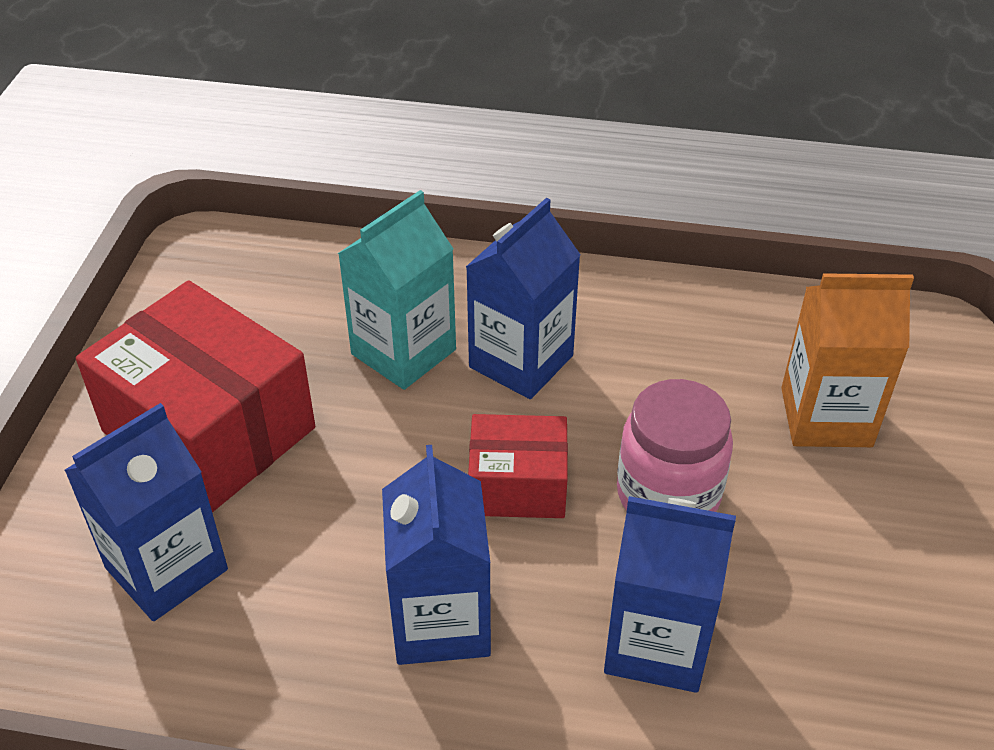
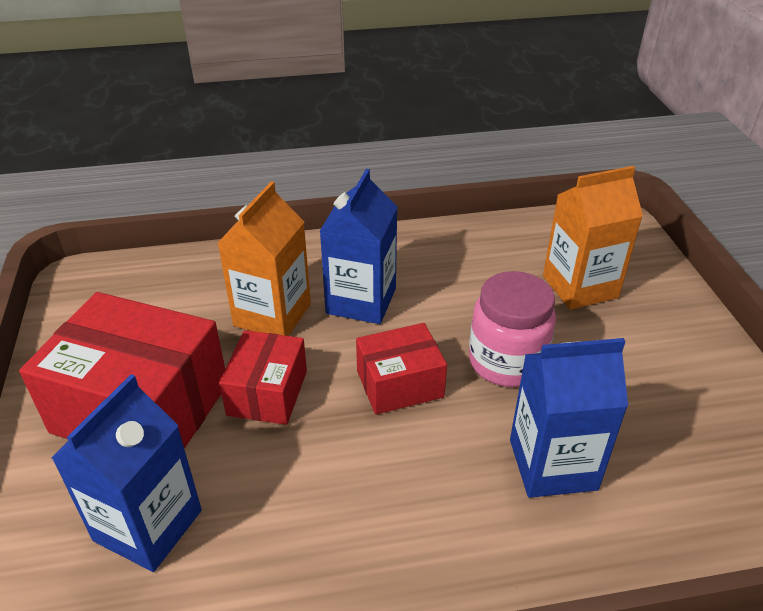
camera: 20 degrees left, 5 degrees down
(355, 451) = (267, 393): none -> red box
(403, 352) = (272, 315): turquoise carton -> orange carton
(440, 621) = (390, 497): blue carton -> none

